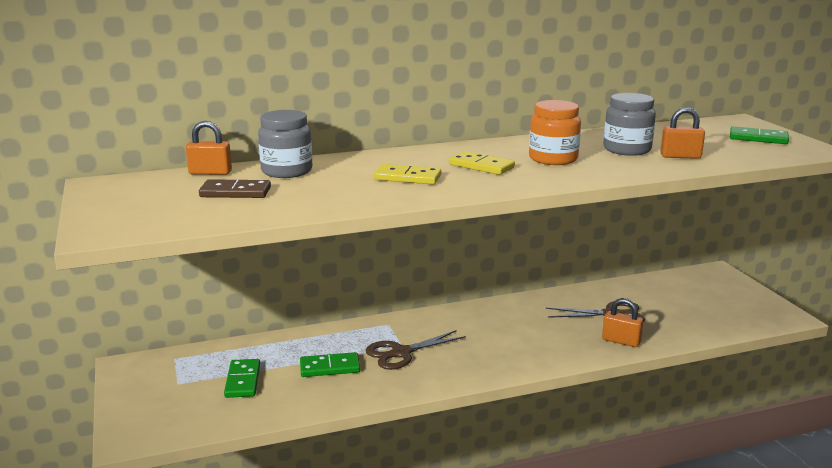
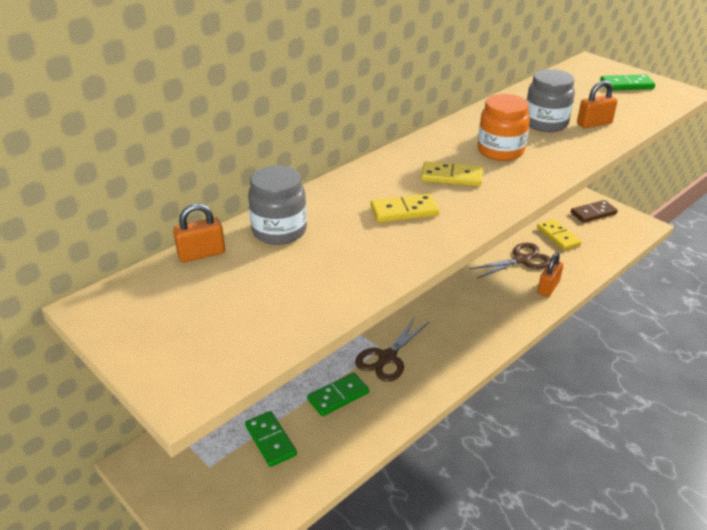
camera: 25 degrees left, 15 degrees up
(235, 192) = (262, 280): brown domino -> brown domino (593, 213)
(621, 341) = (548, 287): orange padlock -> orange padlock turned 60 degrees counterclockwise
(672, 305) = (558, 236): none -> yellow domino

